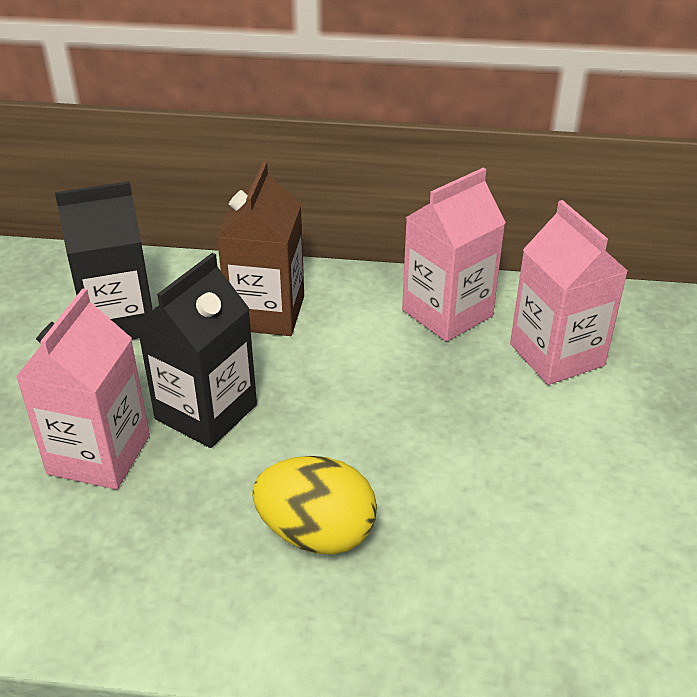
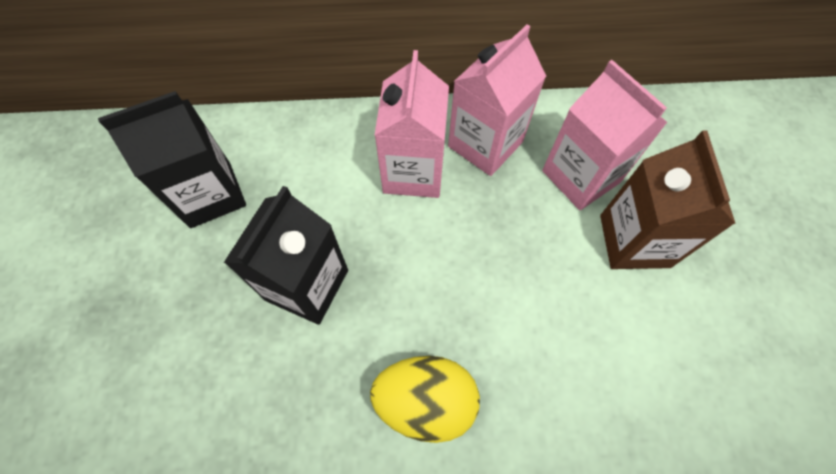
camera: 10 degrees left, 25 degrees up
(99, 454) = (225, 347): pink carton -> pink carton (413, 172)
(266, 313) = (335, 166): brown carton -> brown carton (634, 241)

